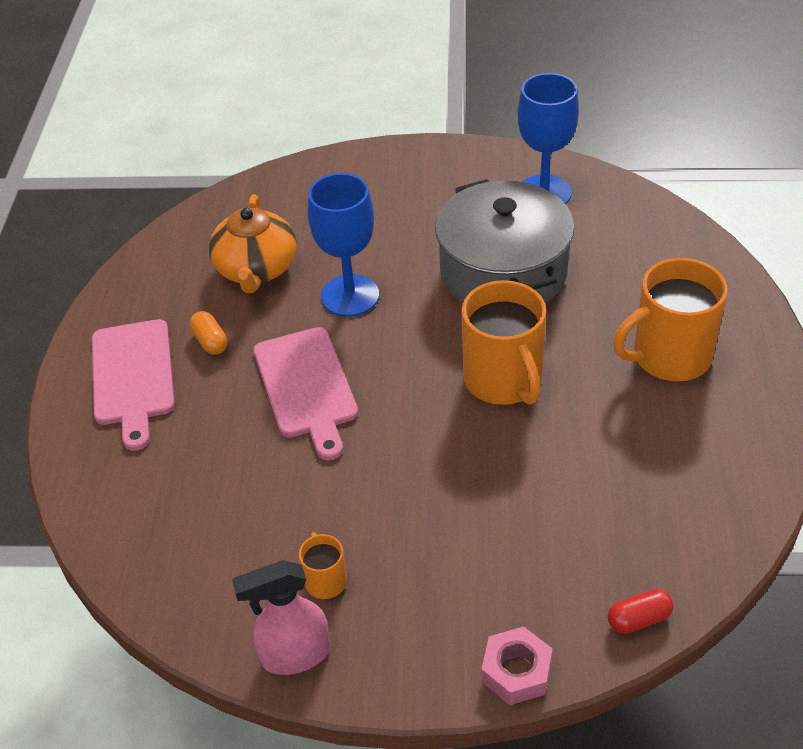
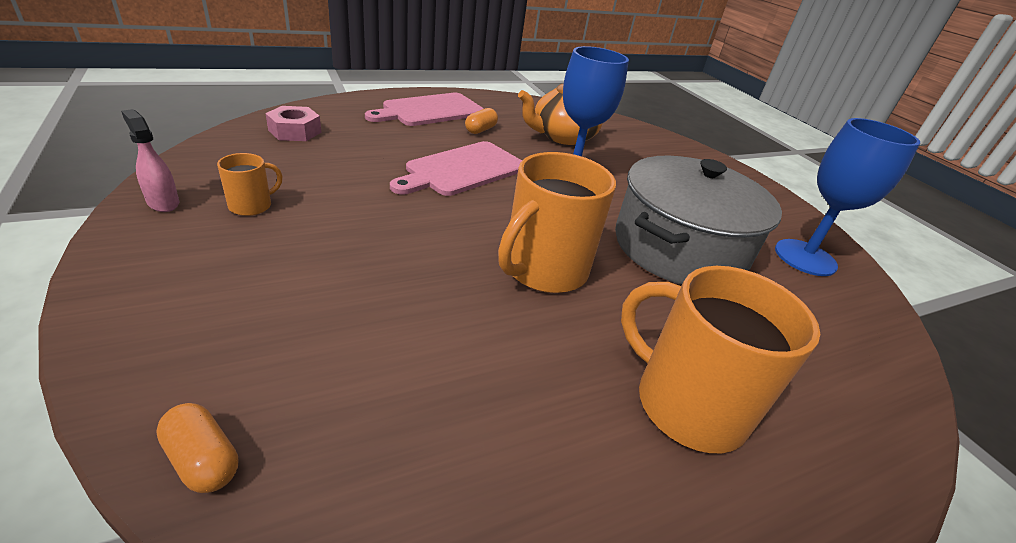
camera: 55 degrees right, 10 degrees down
(294, 655) = (163, 203): pink spray bottle -> pink spray bottle, size x0.65
(516, 671) = (120, 347): pink nut -> pink nut (295, 131)
(638, 619) = (203, 459): red capsule -> orange capsule

